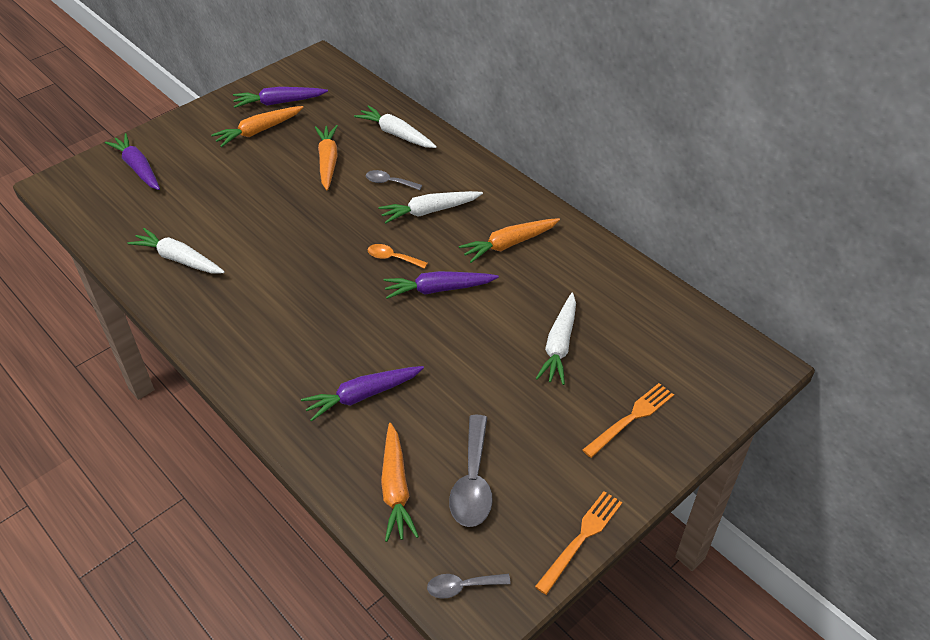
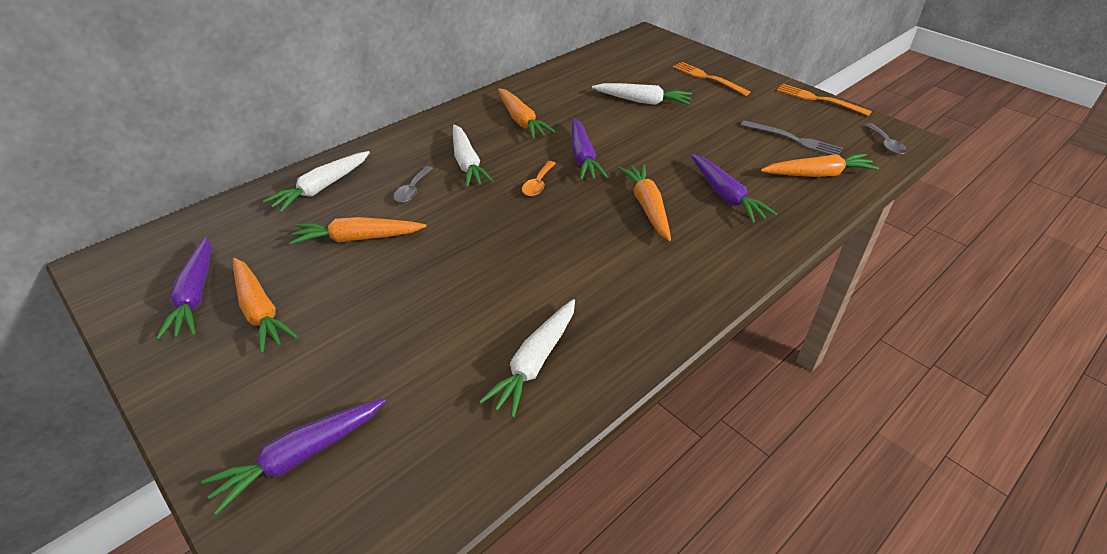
camera: 90 degrees left, 5 degrees down
(350, 332) = (647, 206): none -> orange carrot
(473, 482) = (793, 139): grey spoon -> grey fork

